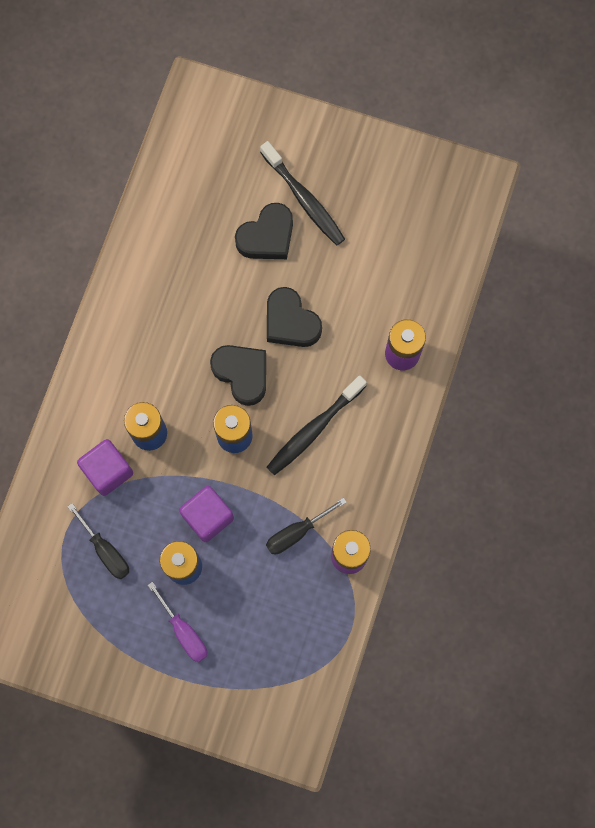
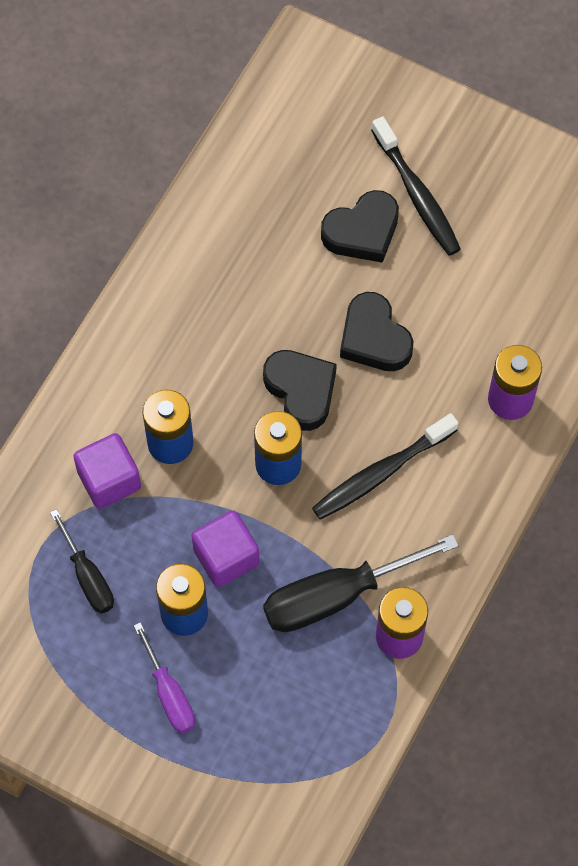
camera: 10 degrees right, 10 degrees down
(296, 532) = (337, 595): black screwdriver -> black screwdriver, size x1.72

